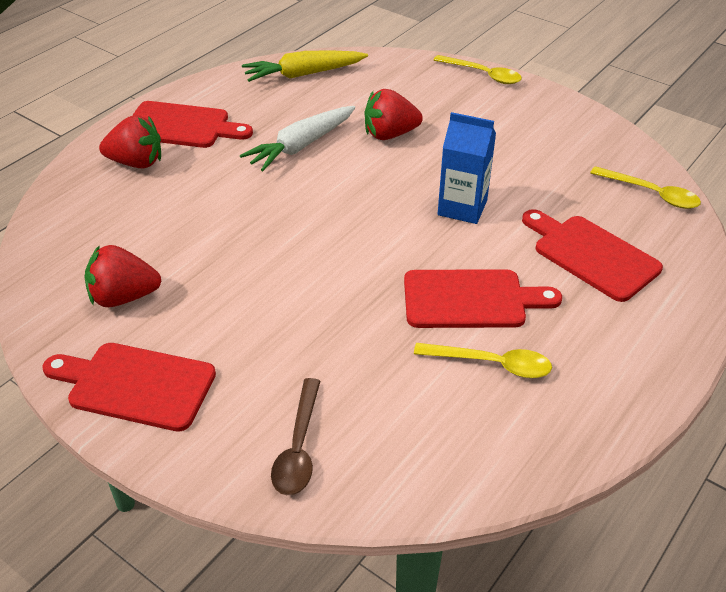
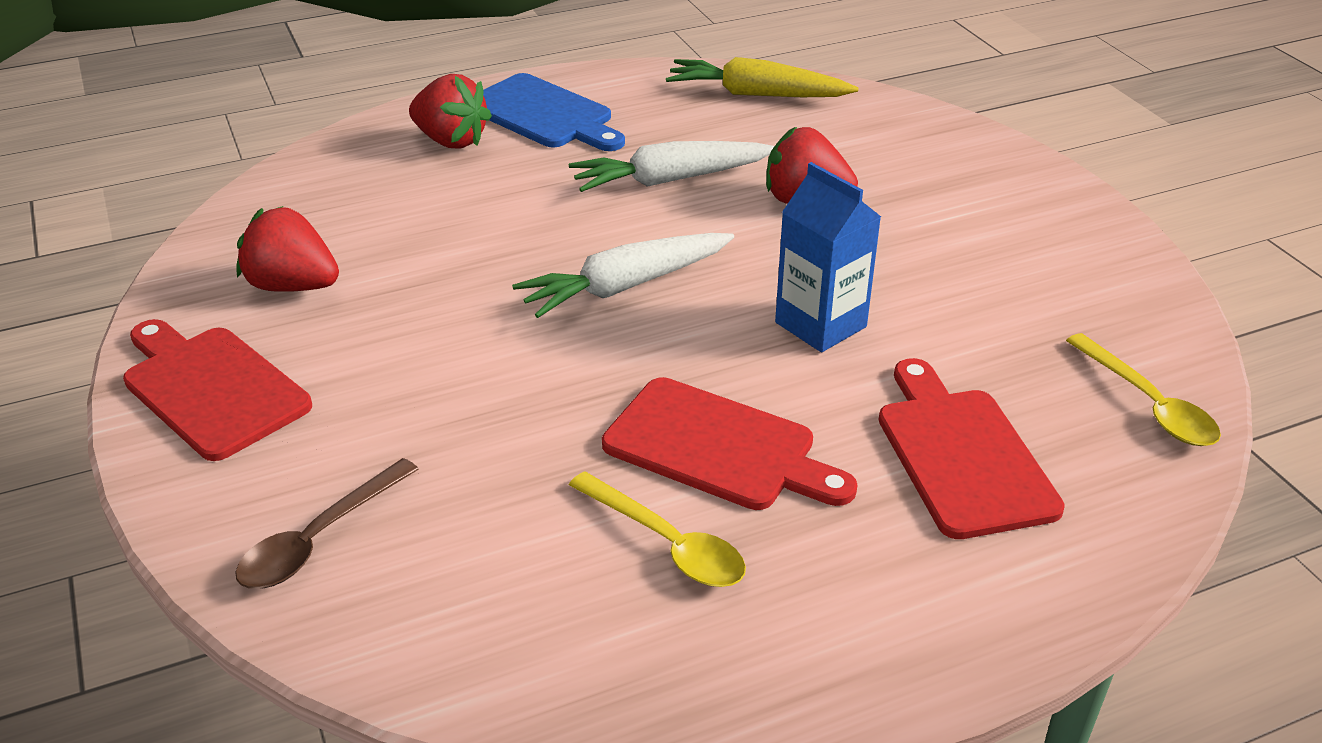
camera: 30 degrees right, 5 degrees down
(182, 126) = (543, 114): red cutting board -> blue cutting board
(335, 223) = (625, 286): none -> white carrot
(483, 75) = (1020, 161): yellow spoon -> none

